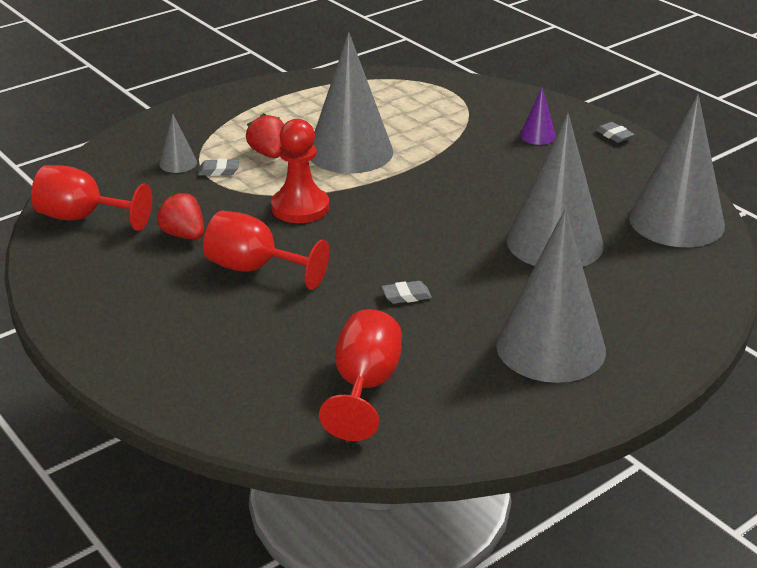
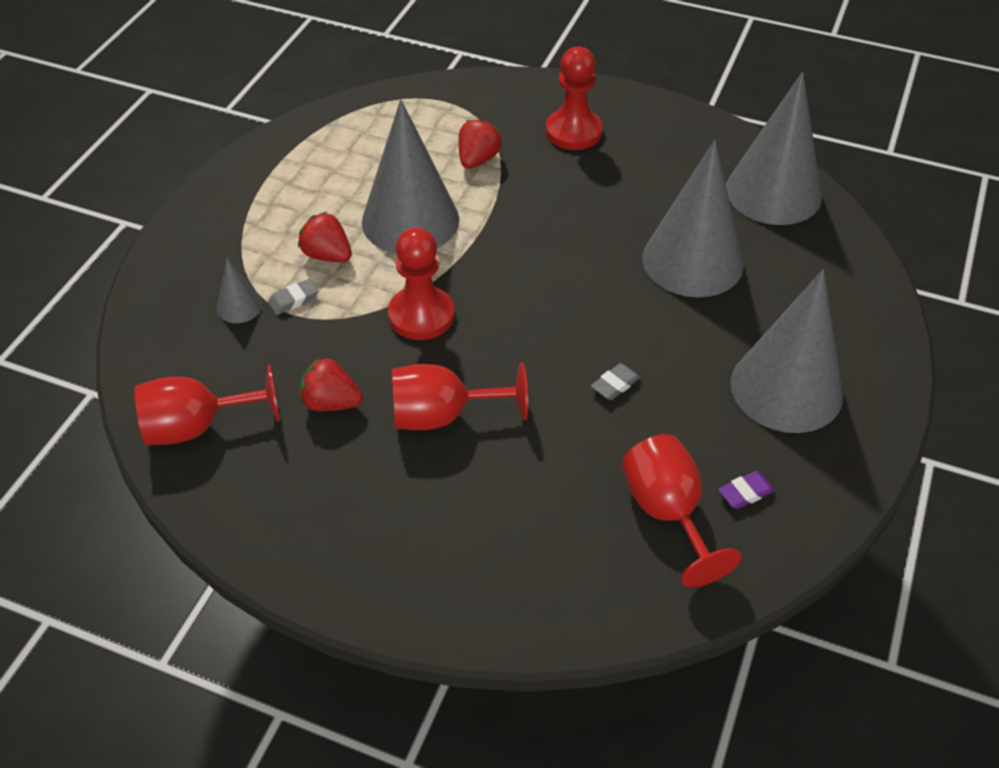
camera: 30 degrees left, 15 degrees up
(440, 131) = (478, 160): none -> red strawberry
(443, 398) = (745, 493): none -> purple eraser
(537, 136) = (573, 132): purple cone -> red pawn
(614, 135) = (641, 106): grey eraser -> none

